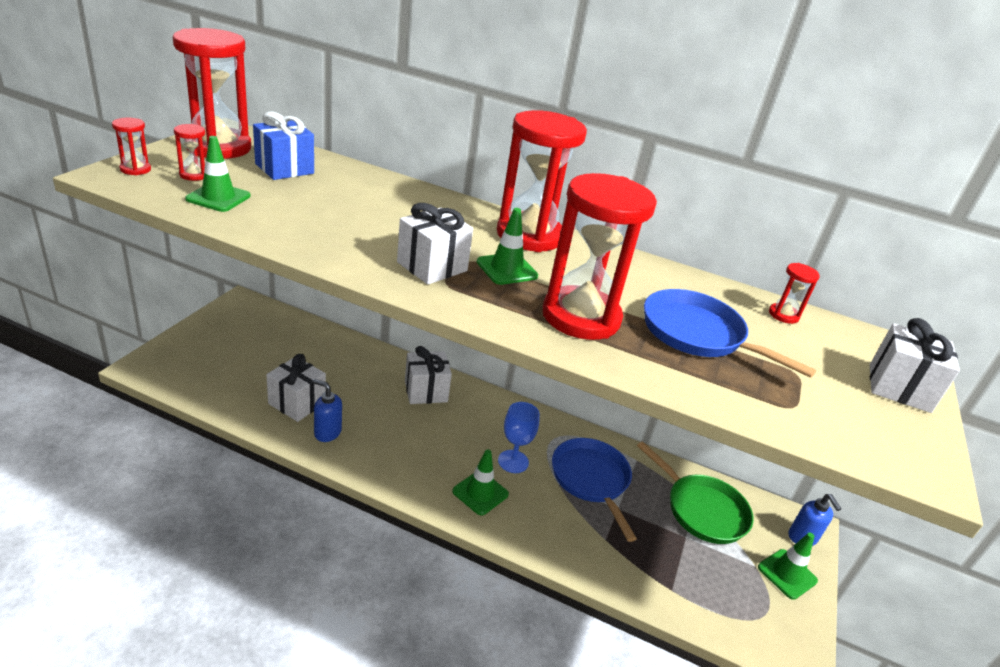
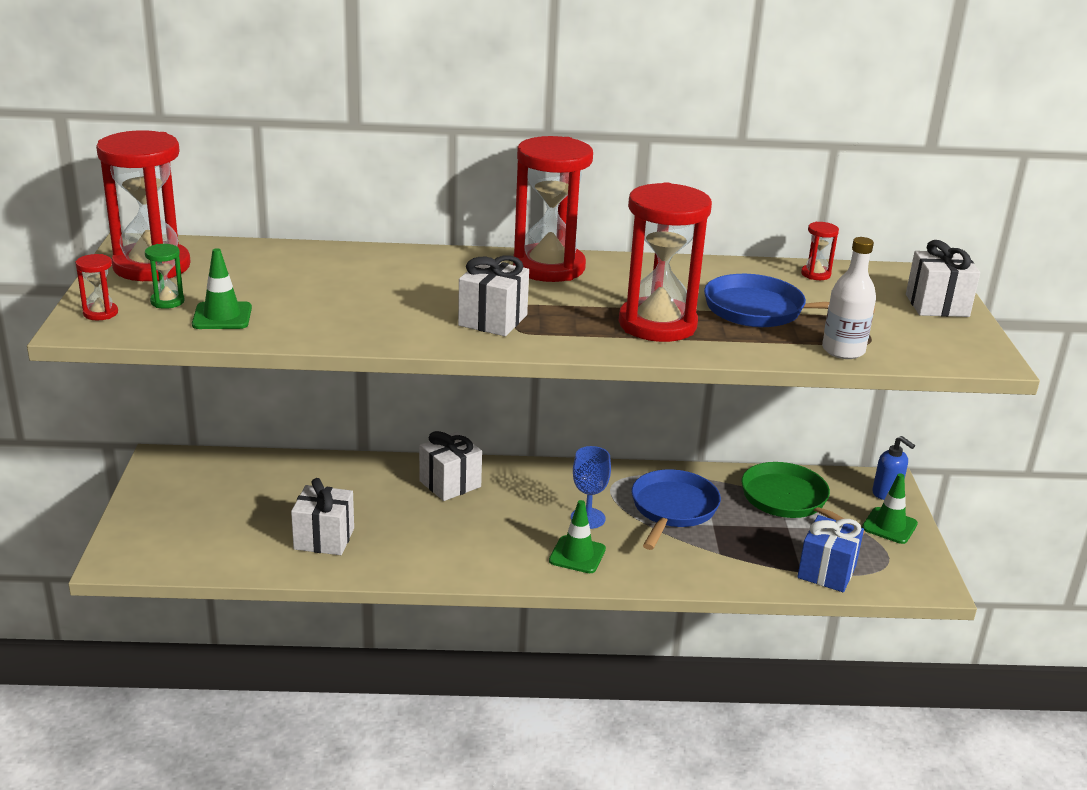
camera: 20 degrees left, 5 degrees down
(194, 175) = (167, 301): red hourglass -> green hourglass
(284, 169) = (248, 269): blue gift -> blue gift (826, 572)
(327, 432) = (381, 554): blue soap dispenser -> none
(507, 269) = (559, 303): green traffic cone -> none
(591, 480) = (672, 509): blue pan -> blue pan turned 60 degrees clockwise
(702, 510) = (788, 500): green pan -> green pan turned 150 degrees counterclockwise
(756, 406) = (843, 350): none -> white bottle

